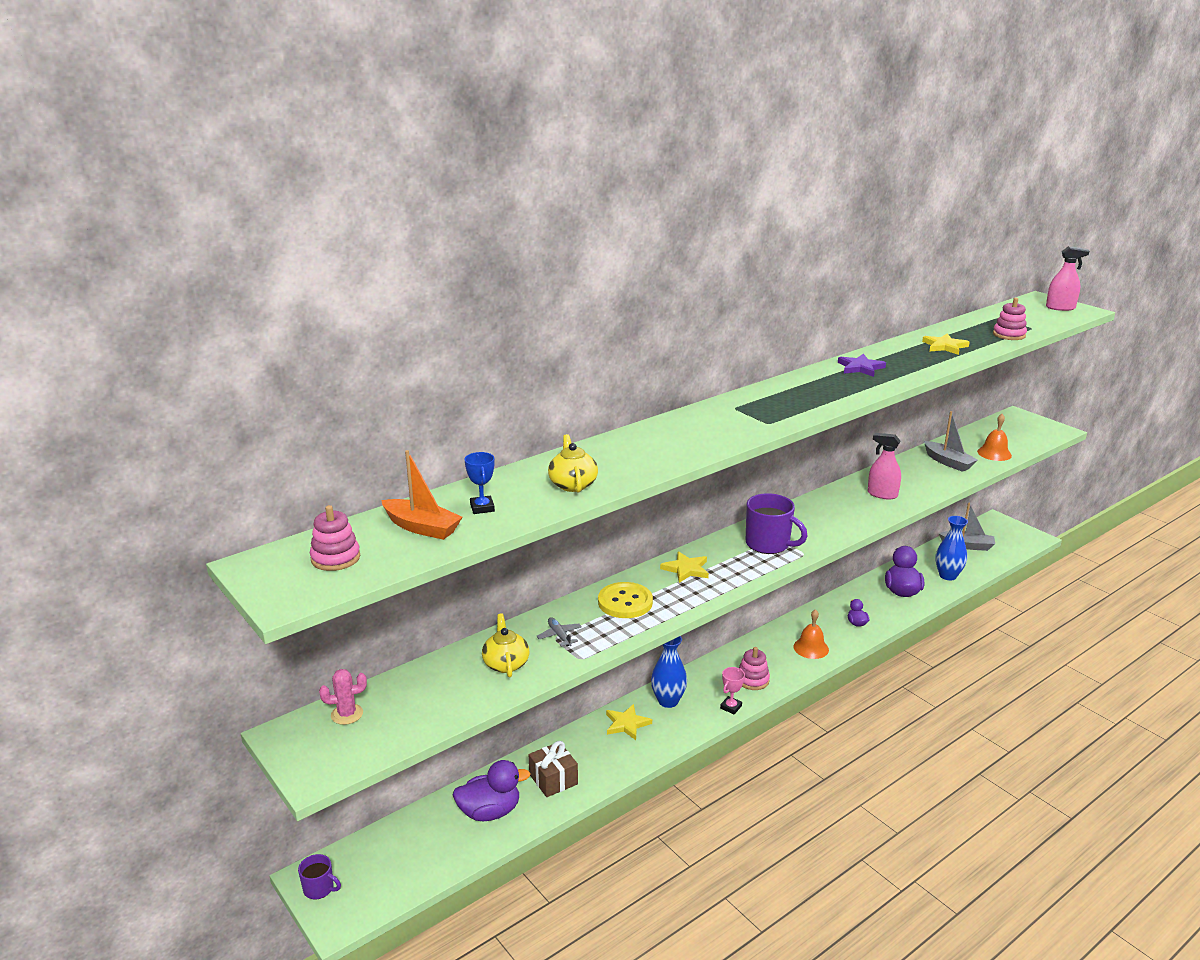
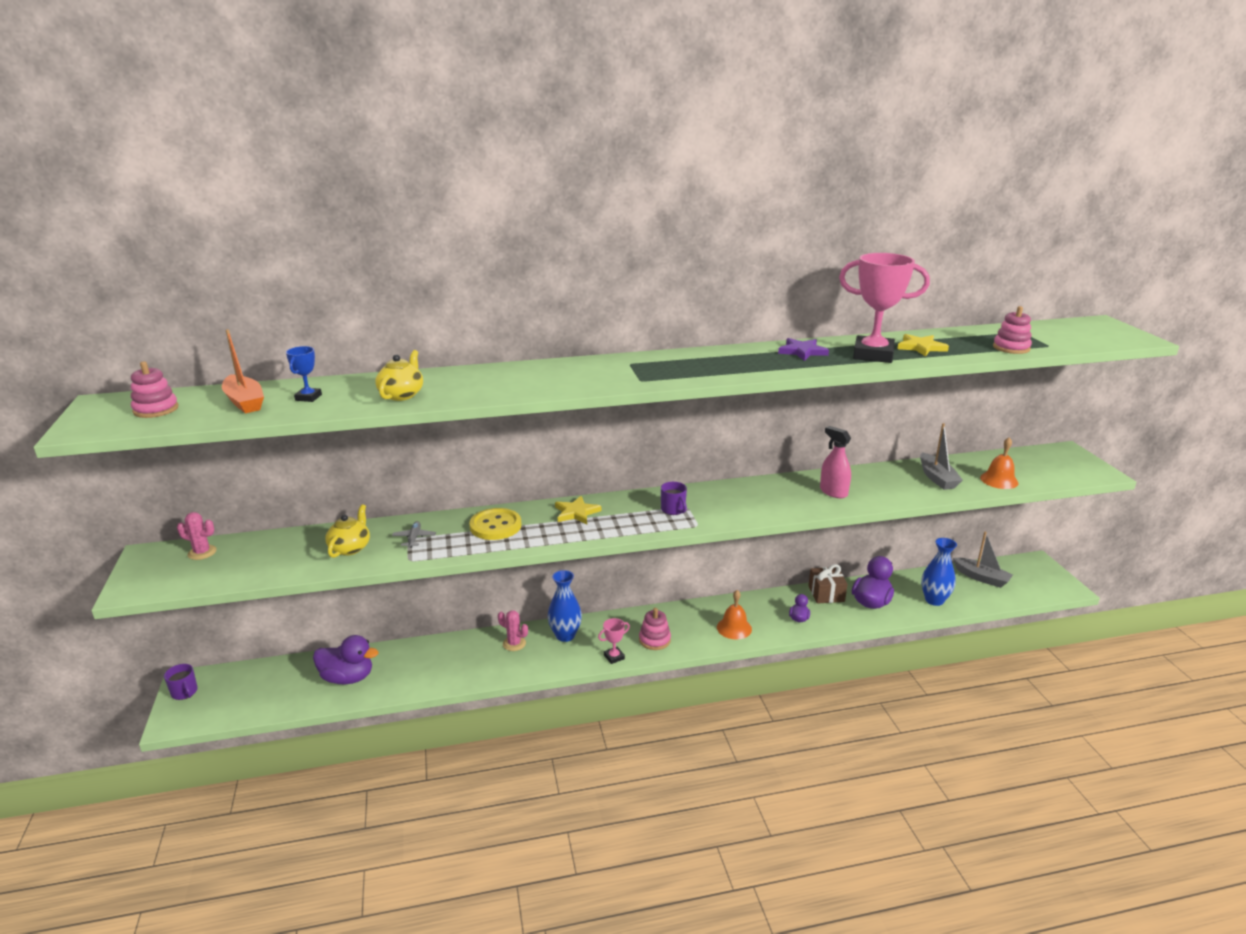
camera: 25 degrees right, 0 degrees up
(553, 779) = (416, 669): brown gift -> brown gift (826, 594)
(626, 724) = (514, 643): yellow star -> pink cactus
(769, 544) = (673, 510): purple mug -> purple mug, size x0.56
(918, 360) = (873, 355): none -> pink trophy
(1060, 308) = (1112, 333): pink spray bottle -> none

